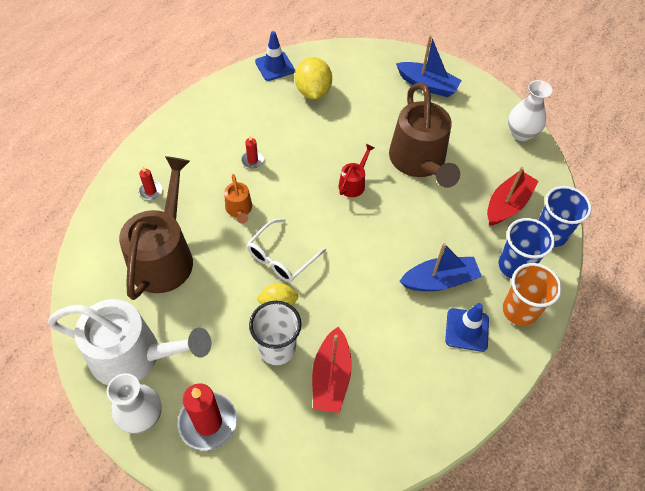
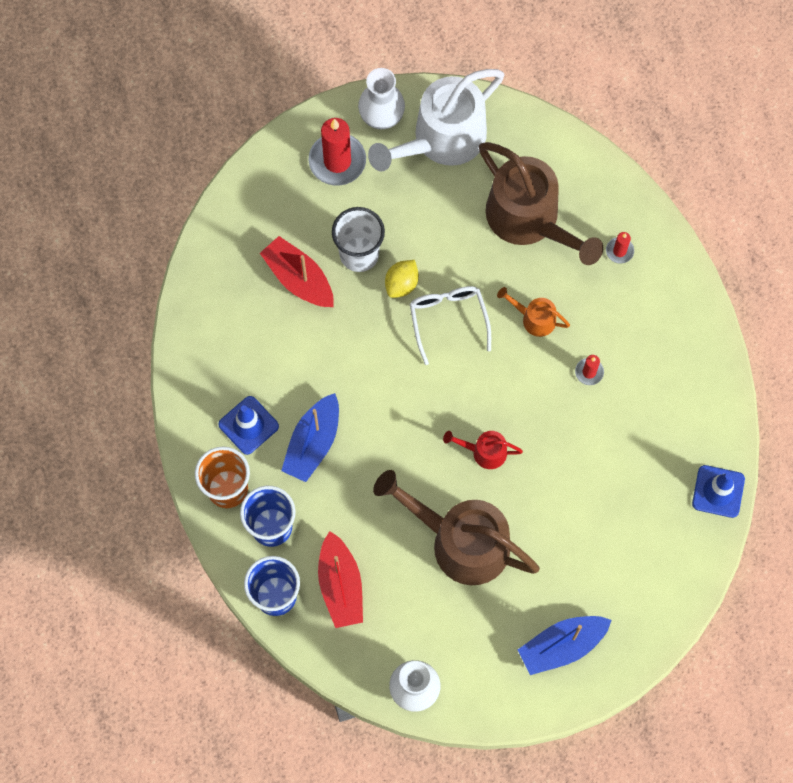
camera: 130 degrees right, 15 degrees up
(313, 91) = (645, 505): yellow lemon -> none
(354, 183) = (484, 452): red watering can -> red watering can turned 120 degrees clockwise

